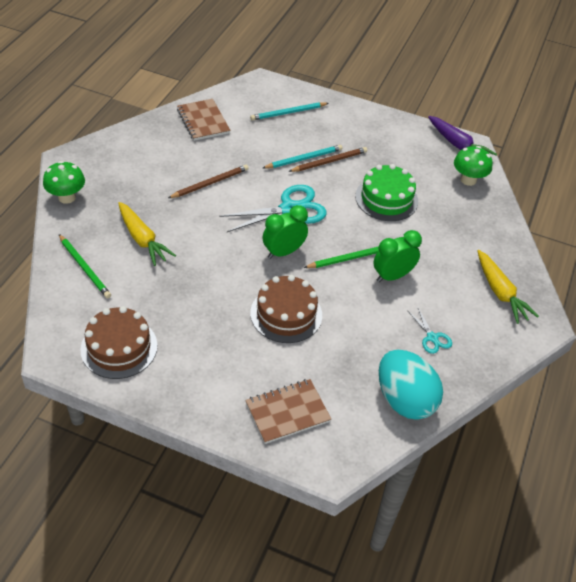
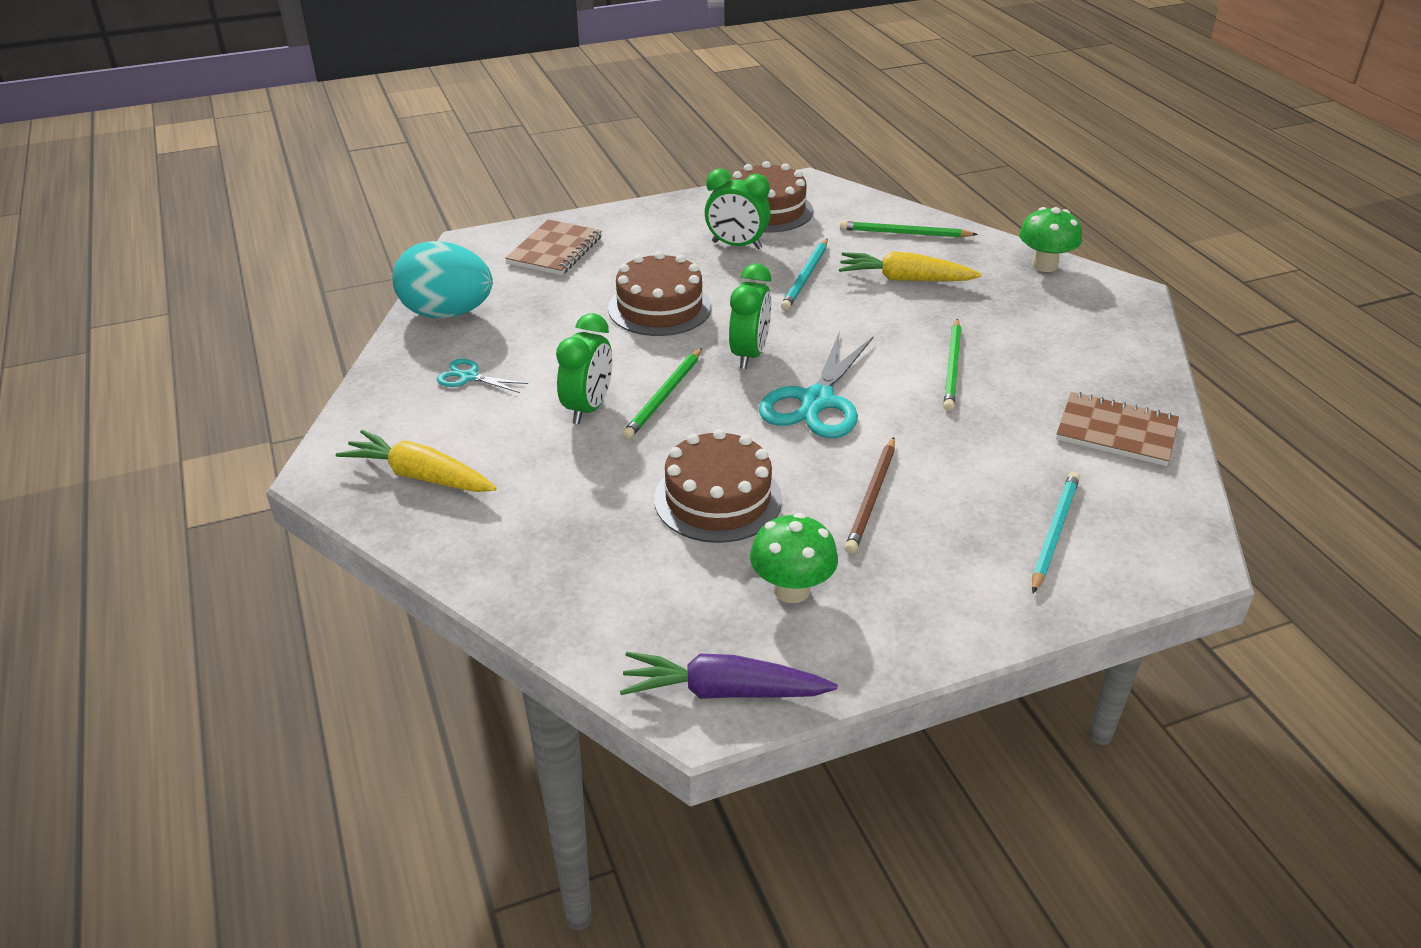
camera: 140 degrees right, 10 degrees down
(182, 330) = (736, 245): none -> green clock
(210, 183) = (952, 367): brown pencil -> green pencil
(304, 159) = (909, 476): turquoise pencil -> turquoise pencil (805, 277)
(386, 199) = (718, 499): green cake -> brown cake
(468, 180) = (629, 625): green mushroom -> green mushroom (791, 590)

